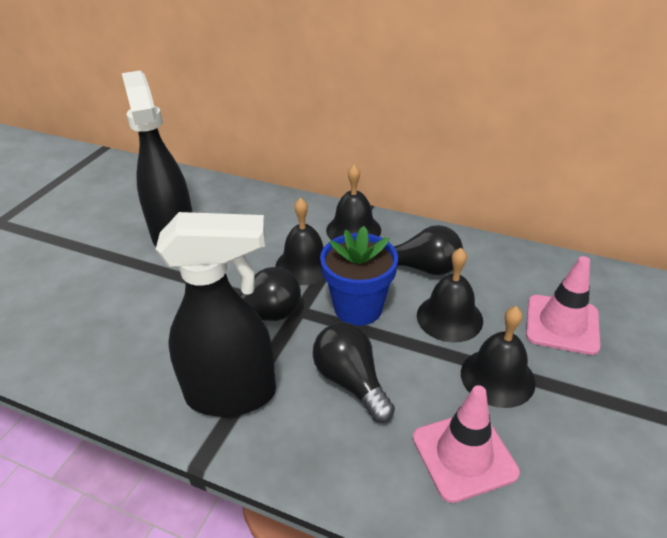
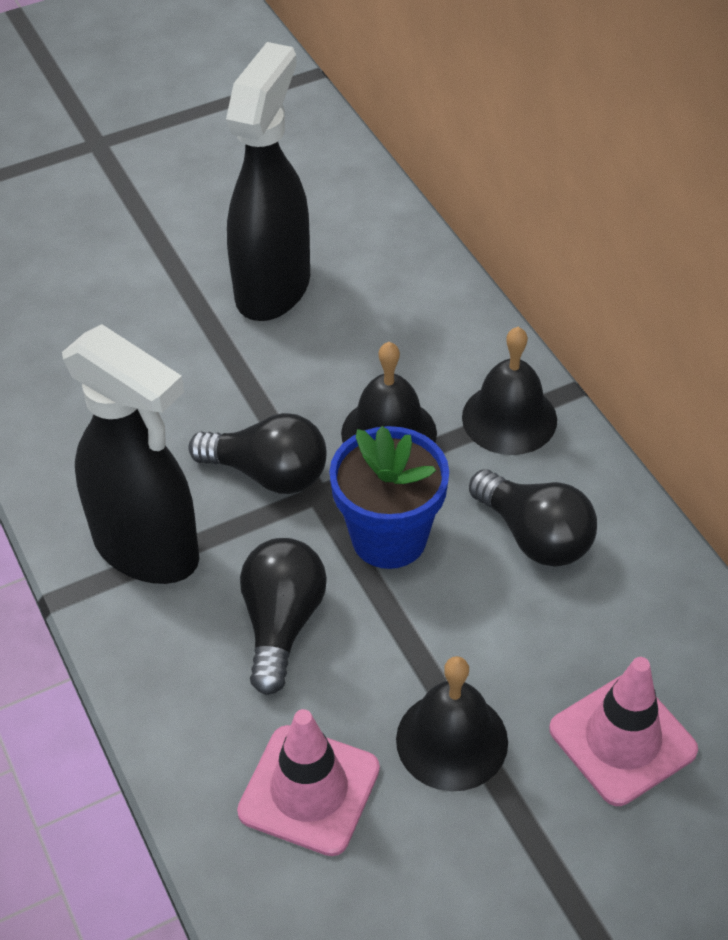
camera: 40 degrees right, 10 degrees up
(449, 317) = (486, 628): black bell -> none

